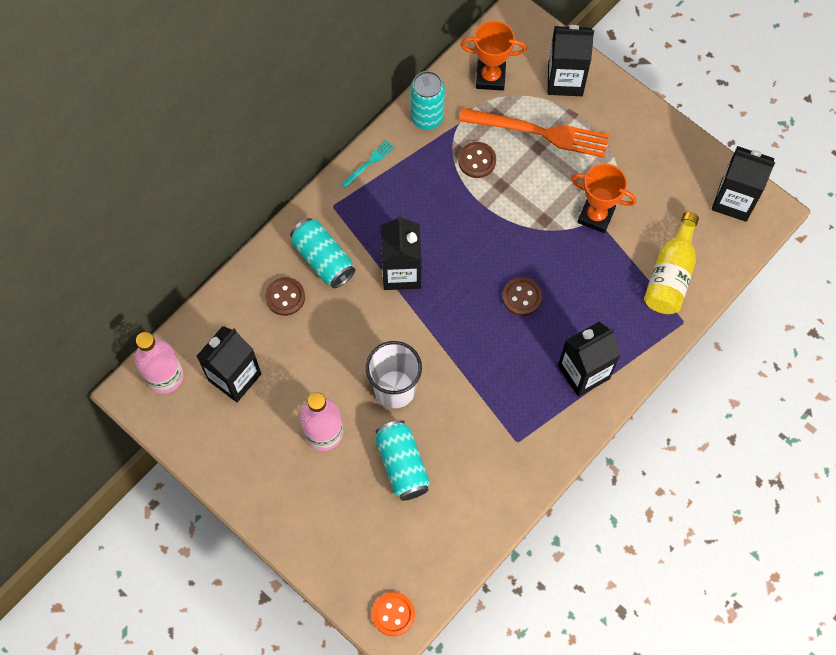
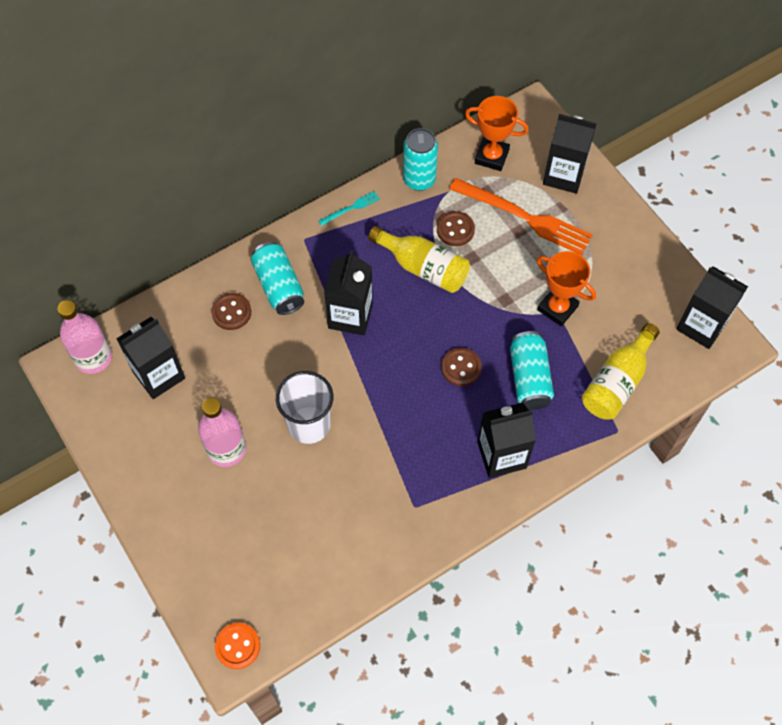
camera: 15 degrees right, 5 degrees down
(402, 465) = (293, 500): turquoise can -> turquoise can (529, 378)
(457, 206) = (423, 267): none -> yellow bottle

